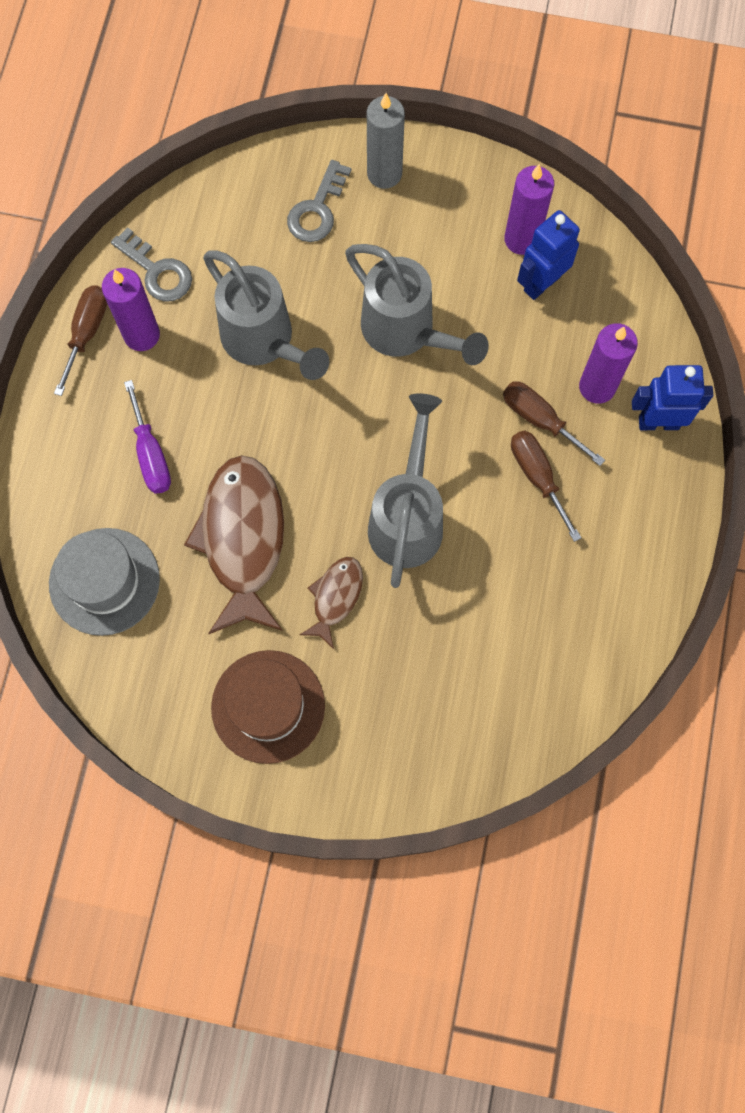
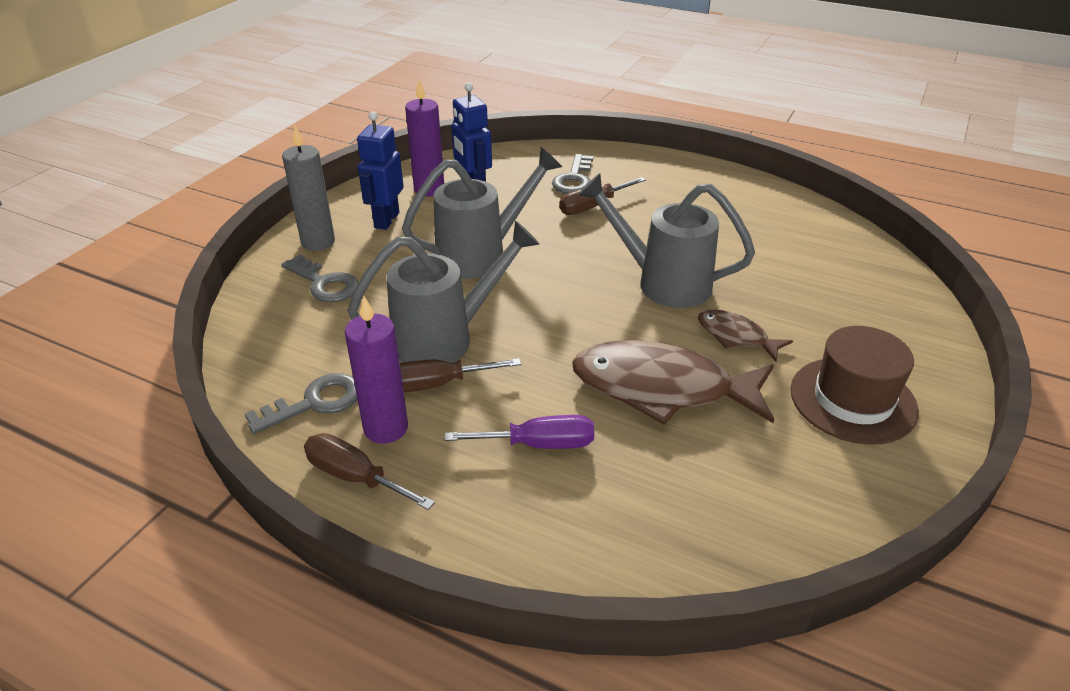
camera: 75 degrees left, 35 degrees down
(104, 581) = (692, 513): grey hat -> none
(537, 477) = (642, 215): brown screwdriver -> brown screwdriver (436, 384)
(597, 387) = (574, 179): purple candle -> grey key
(658, 422) = (613, 161): blue robot -> blue robot (386, 220)

